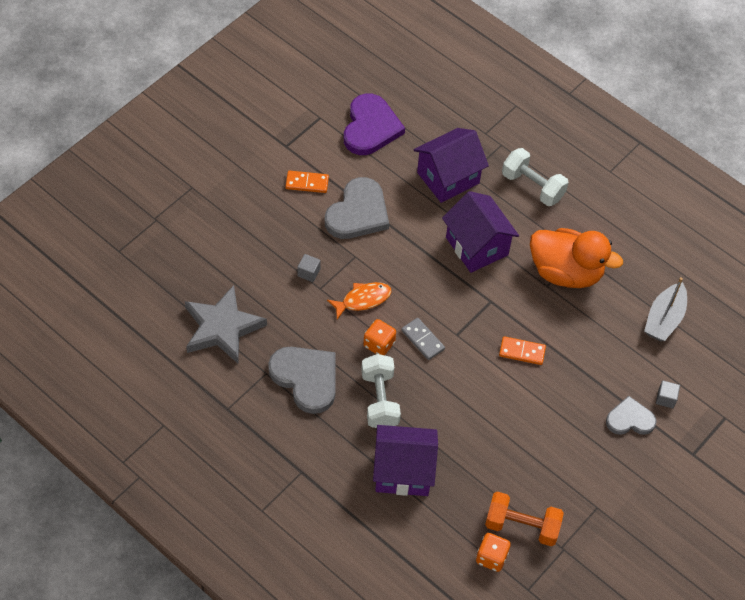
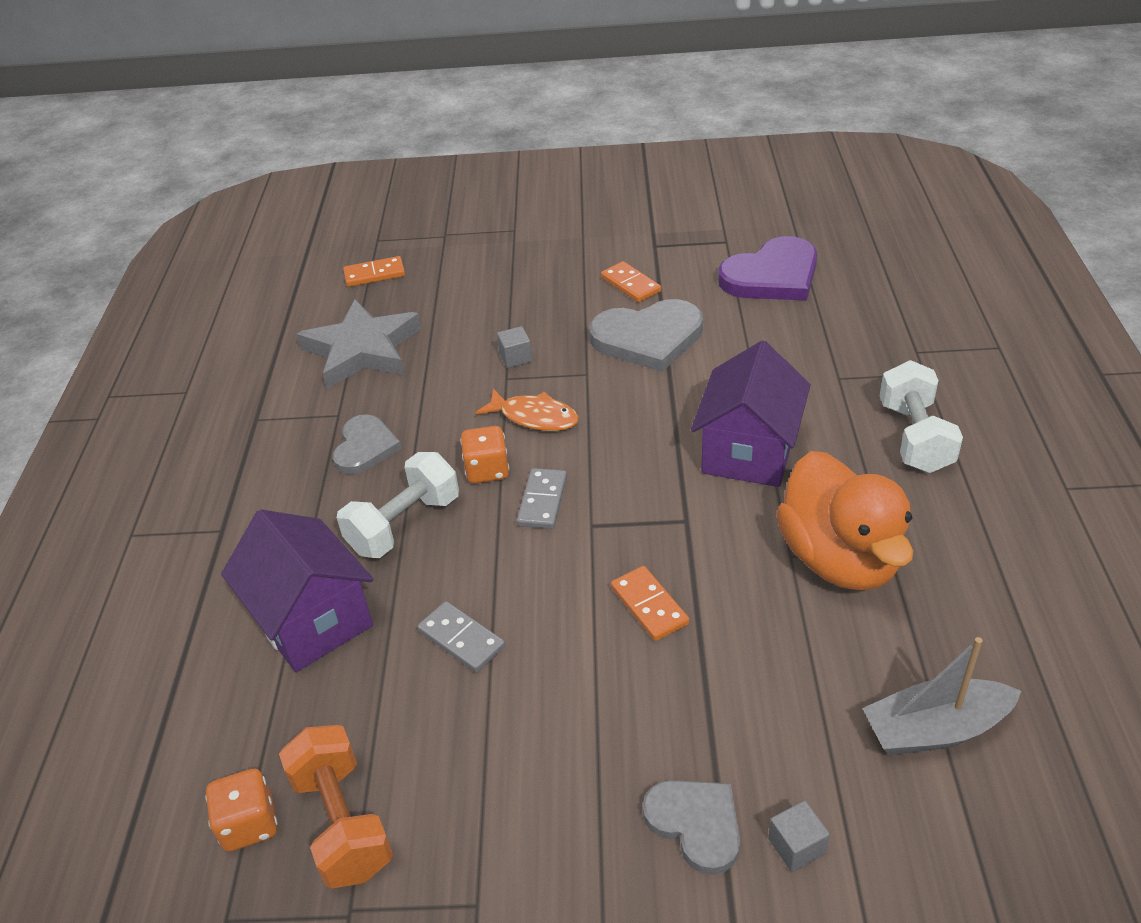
camera: 55 degrees right, 15 degrees down
(155, 276) = (374, 274): none -> orange domino
(306, 378) = (365, 447): grey heart -> grey heart, size x0.62
(448, 178) = (805, 366): purple house -> none
(471, 426) = (461, 639): none -> grey domino

